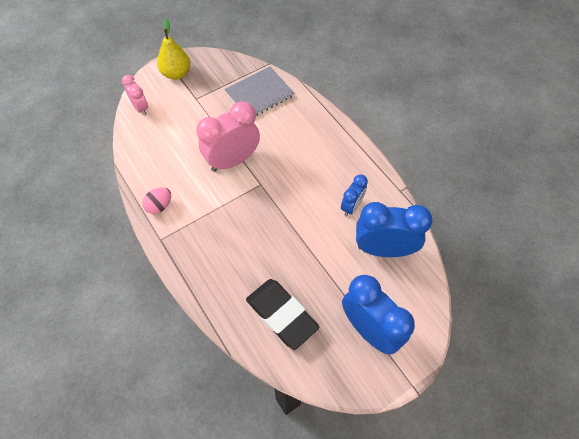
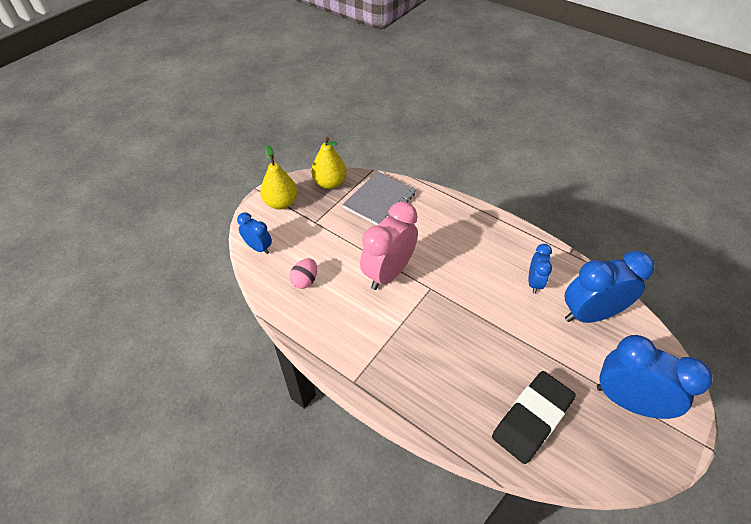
camera: 20 degrees left, 10 degrees down
(140, 108) = (258, 247): pink clock -> blue clock
(159, 206) = (333, 345): pink egg -> pink egg (305, 281)
(225, 66) = (329, 183): none -> yellow pear
(281, 315) = (531, 419): black eraser -> black eraser turned 75 degrees counterclockwise

